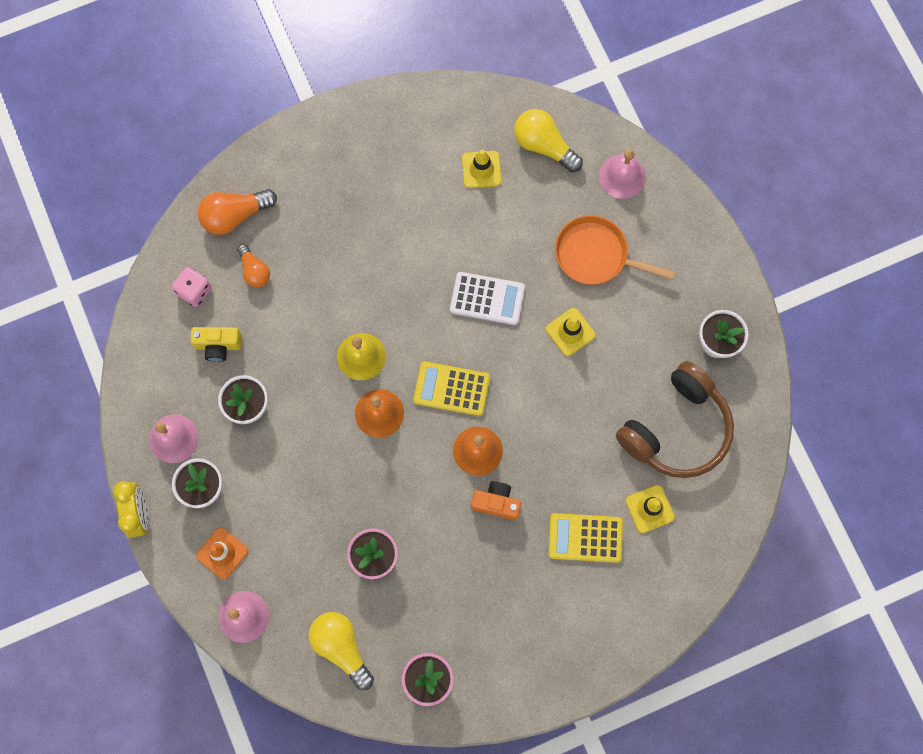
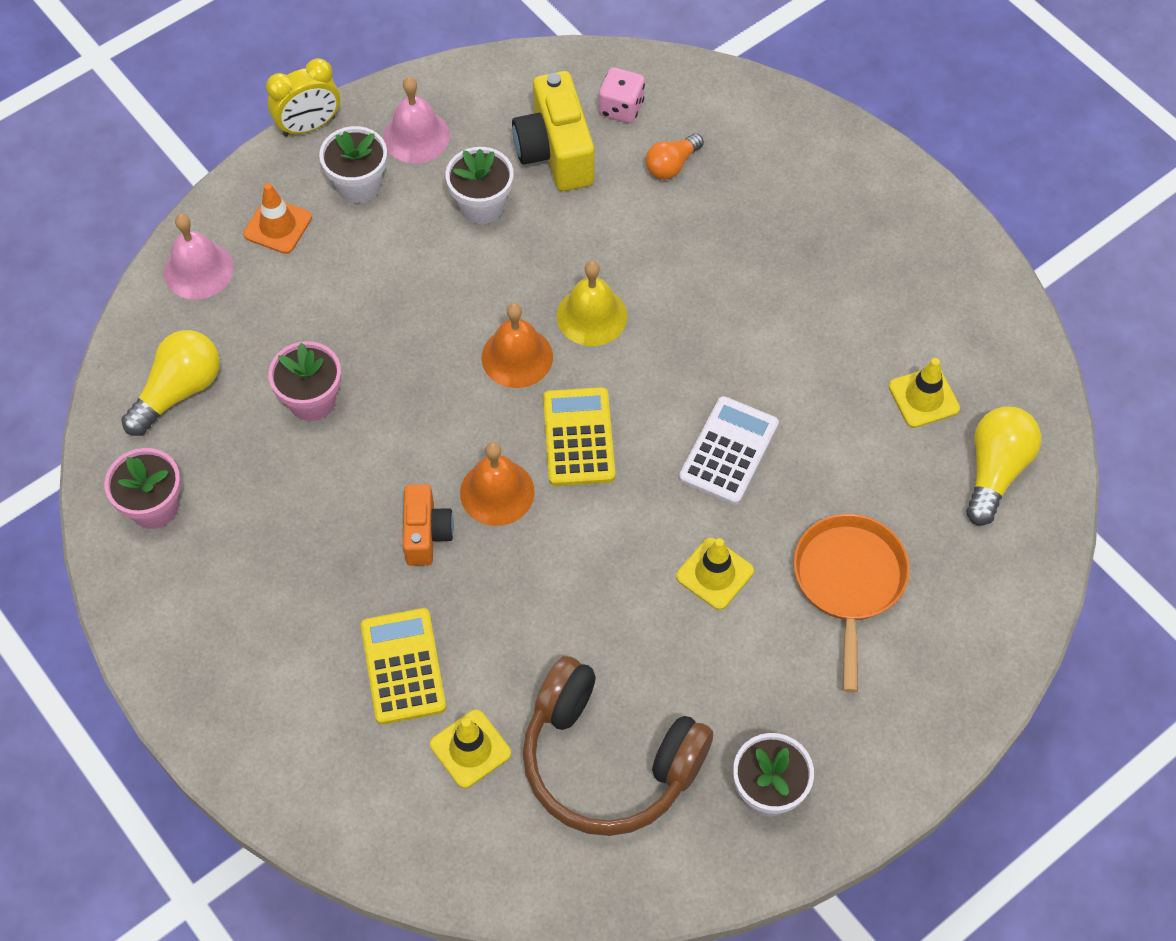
camera: 75 degrees right, 15 degrees down
(218, 345) = (555, 152): yellow camera -> yellow camera, size x1.62
(235, 215) = (741, 125): orange light bulb -> none
(487, 298) = (728, 451): white calculator -> white calculator turned 150 degrees counterclockwise
(622, 176) = (991, 590): pink bell -> none

